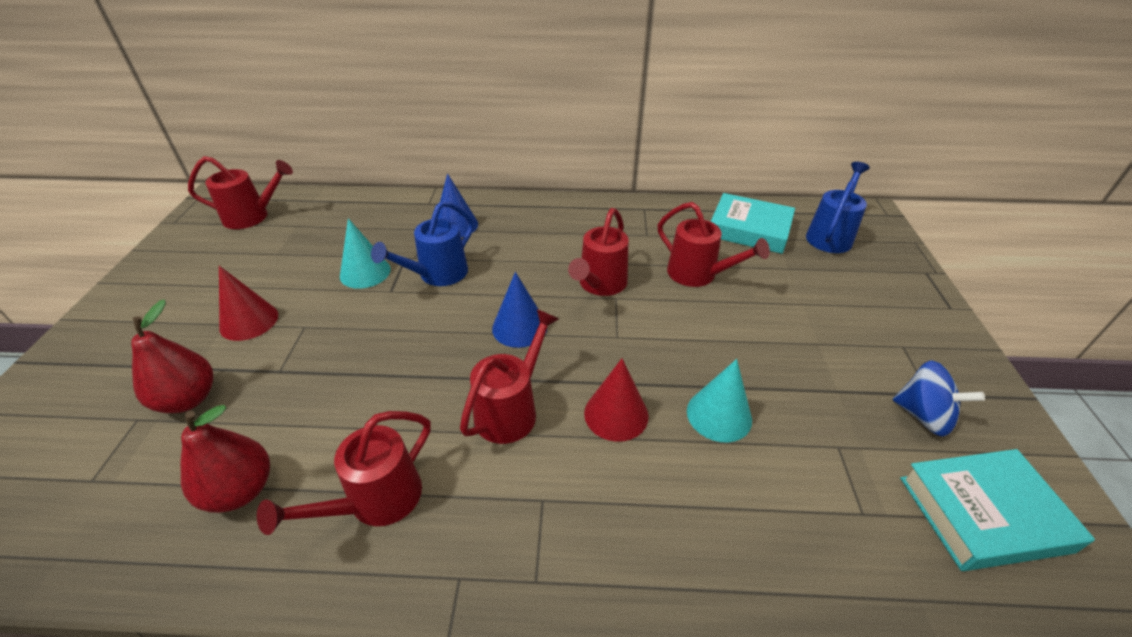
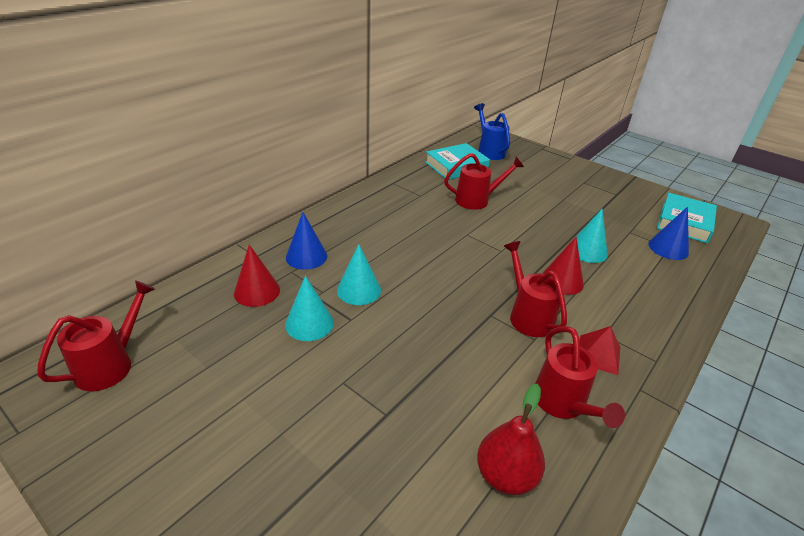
camera: 55 degrees left, 5 degrees down
(188, 399) = (368, 486): red pear -> none
(249, 321) = (296, 415): red cone -> red cone (257, 291)
(437, 275) = (359, 290): blue watering can -> turquoise cone
(494, 506) = (598, 354): none -> red pyramid
(519, 327) = (457, 280): blue cone -> blue cone (668, 248)
(599, 285) = (449, 233): red watering can -> none
(923, 416) = (627, 203): blue spinning top -> none

